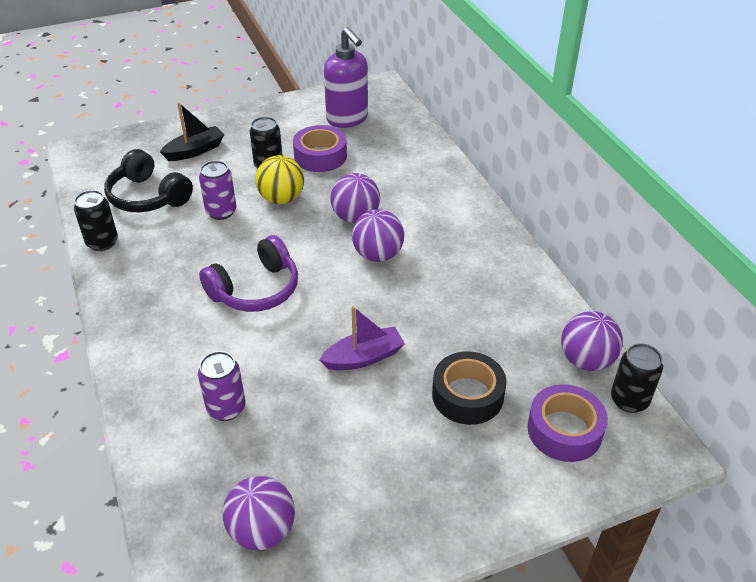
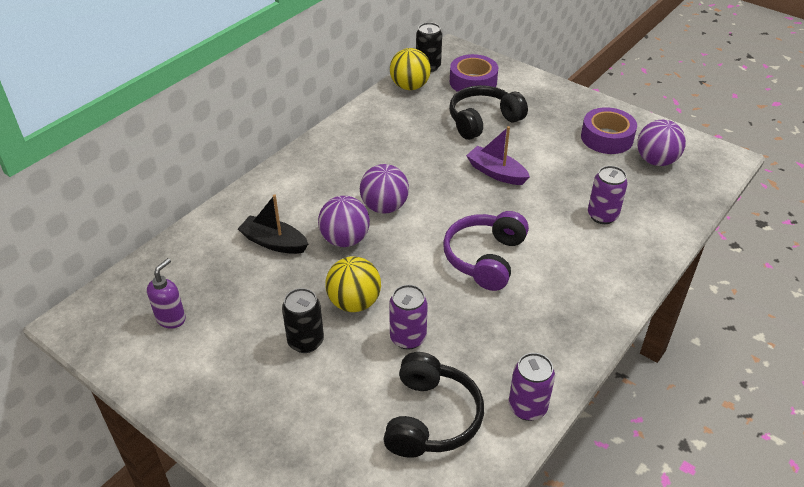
camera: 120 degrees left, 0 degrees up
(102, 242) = (527, 407): black can -> purple can
(195, 151) = (318, 429): black boat -> black boat (274, 242)
(255, 289) = (485, 258): purple headphones -> purple headphones turned 90 degrees counterclockwise
(320, 156) = (261, 308): purple tape -> purple tape (607, 138)
(347, 119) = (171, 318): purple soap dispenser -> purple soap dispenser, size x0.56
(467, 395) = (483, 121): black tape -> black headphones
(586, 360) = (410, 86): purple ball -> yellow ball

